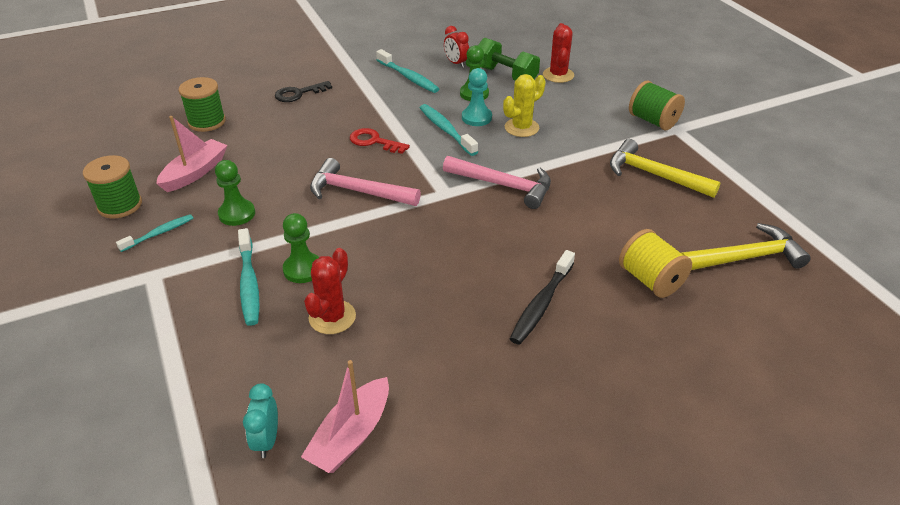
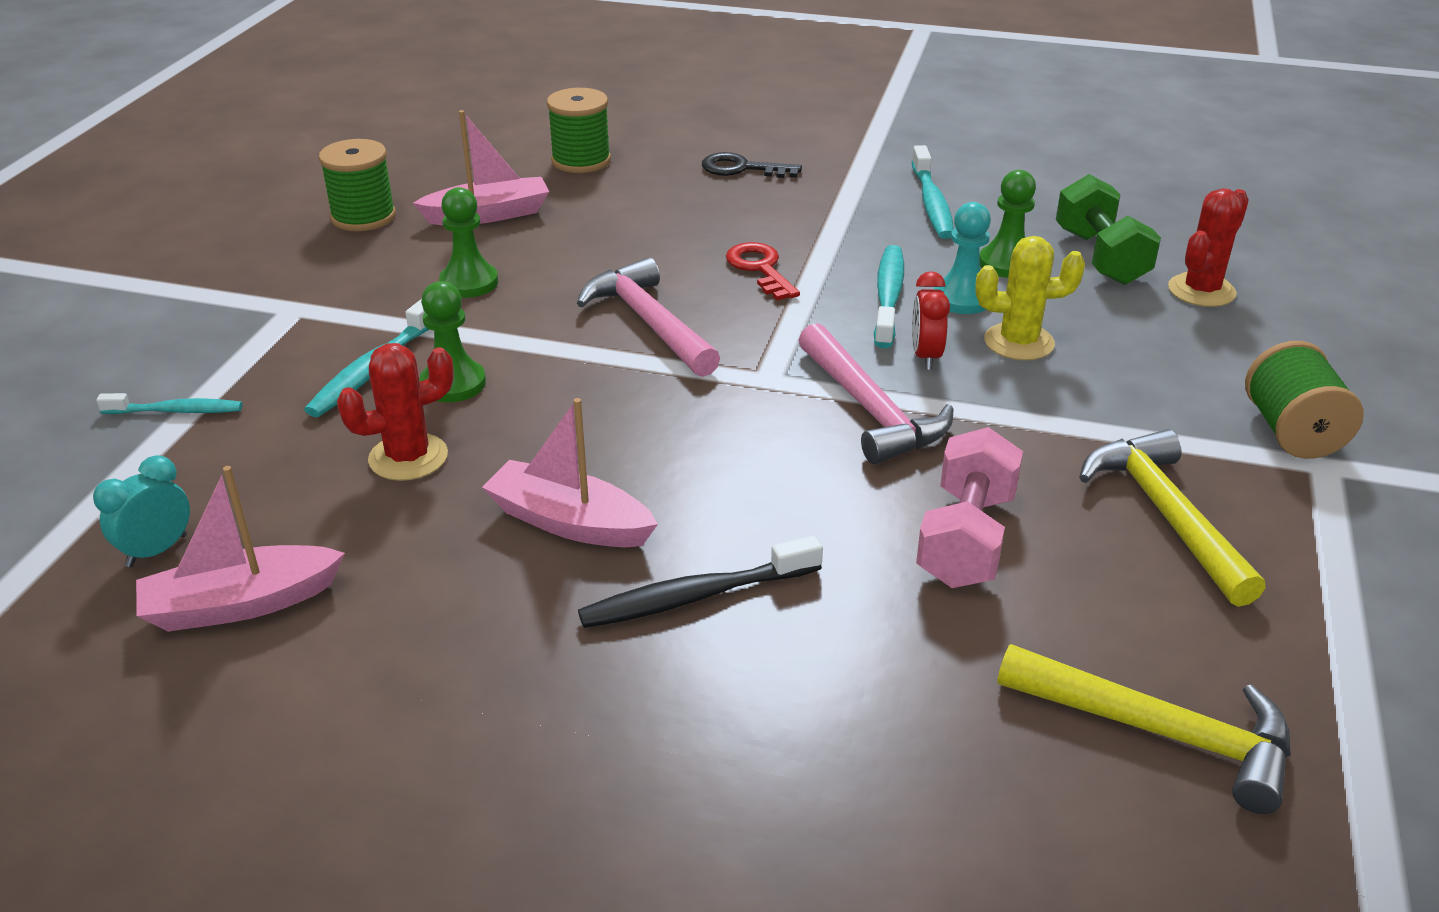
camera: 40 degrees right, 5 degrees down
(159, 233) = (360, 266): turquoise toothbrush -> turquoise toothbrush (176, 411)
(449, 303) = (570, 522): none -> pink boat
(456, 63) = (1038, 210): red clock -> red clock (925, 356)
(604, 221) = (966, 539): none -> pink dumbbell
(650, 280) = (921, 664): yellow spool -> none

